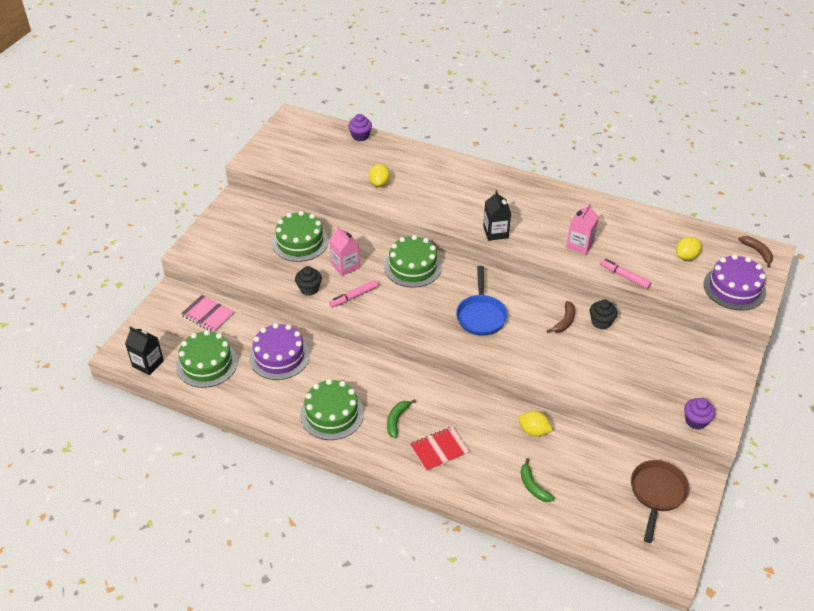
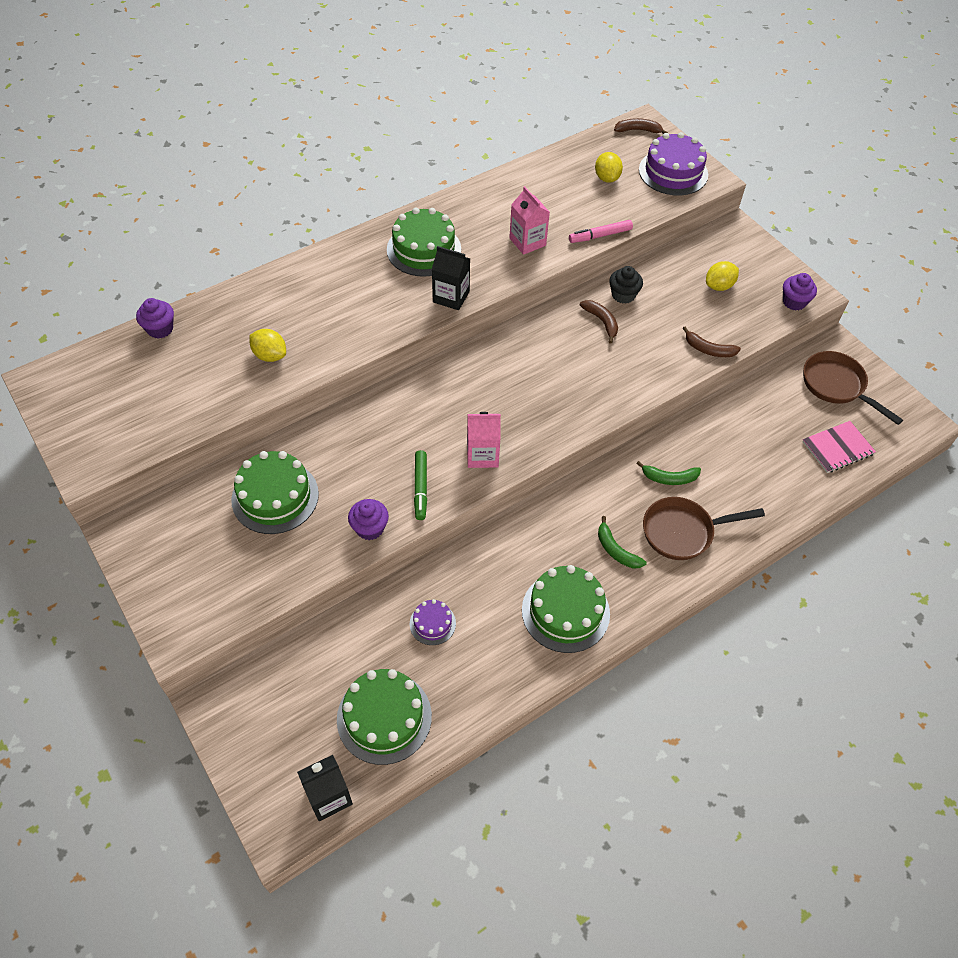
camera: 60 degrees left, 10 degrees up
(208, 315) = (293, 675): pink notebook -> pink notebook (837, 448)
(279, 356) = (432, 623): purple cake -> purple cake, size x0.52
(309, 289) = (370, 528): black cupcake -> purple cupcake
(345, 266) = (360, 470): pink carton -> pink carton (482, 455)
(353, 296) = (420, 488): pink marker -> green marker
(413, 267) = (416, 405): green cake -> green cake (424, 249)
(439, 450) = (683, 532): red notebook -> brown pan
(481, 315) = (542, 385): blue pan -> none
(533, 486) = (776, 476): green banana -> green banana (669, 478)
(534, 431) = (706, 436): yellow lemon -> yellow lemon (719, 286)
(595, 388) = (709, 349): none -> brown banana

